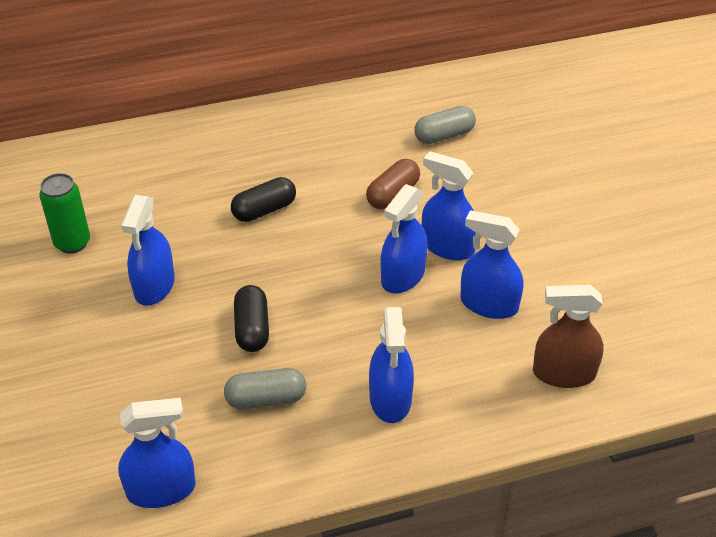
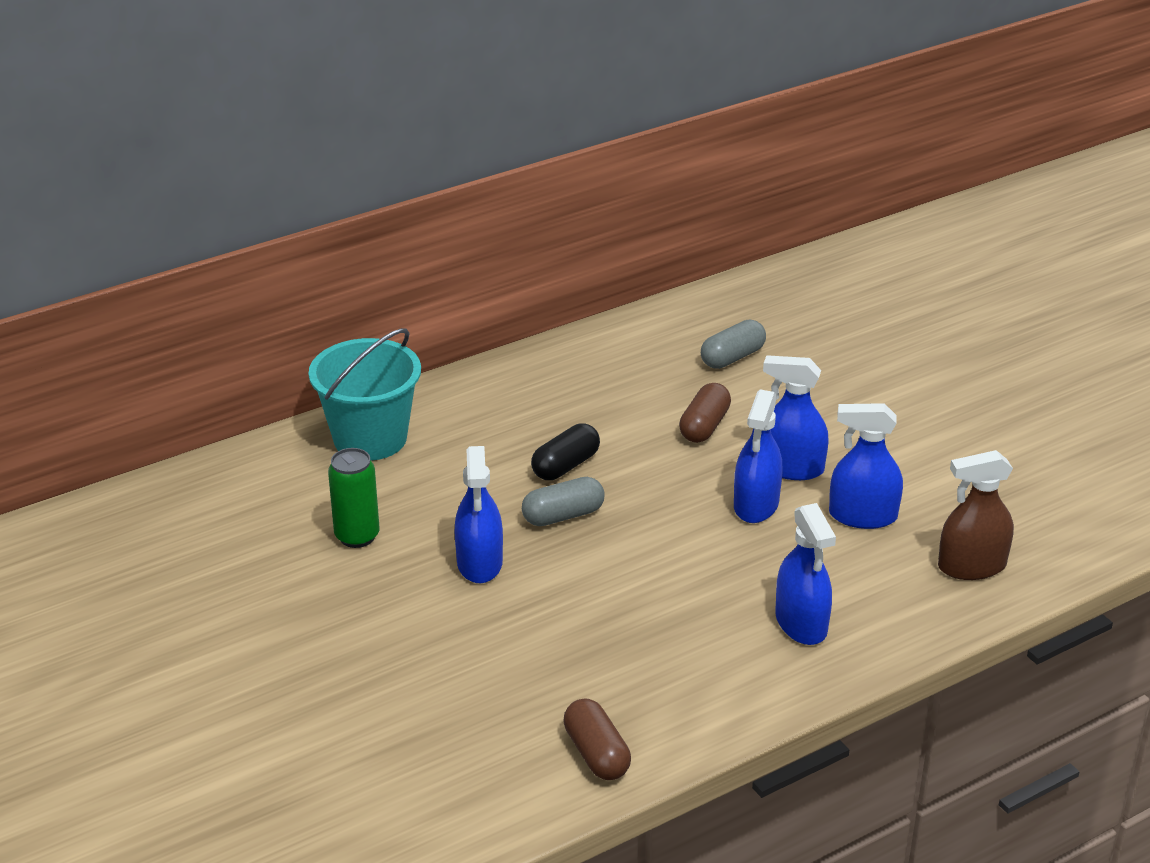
camera: 15 degrees left, 10 degrees down
(125, 157) = (370, 438): none -> turquoise bucket
(161, 490) = (596, 754): blue spray bottle -> brown capsule
(252, 328) = (615, 585): black capsule -> none
(266, 399) = (666, 648): grey capsule -> grey capsule (563, 516)

